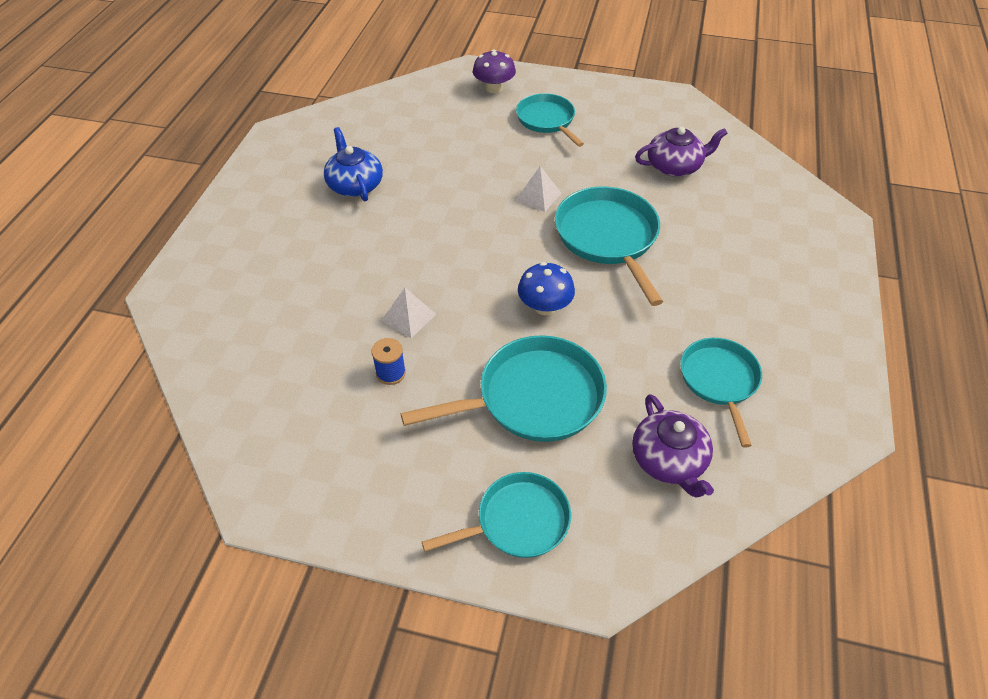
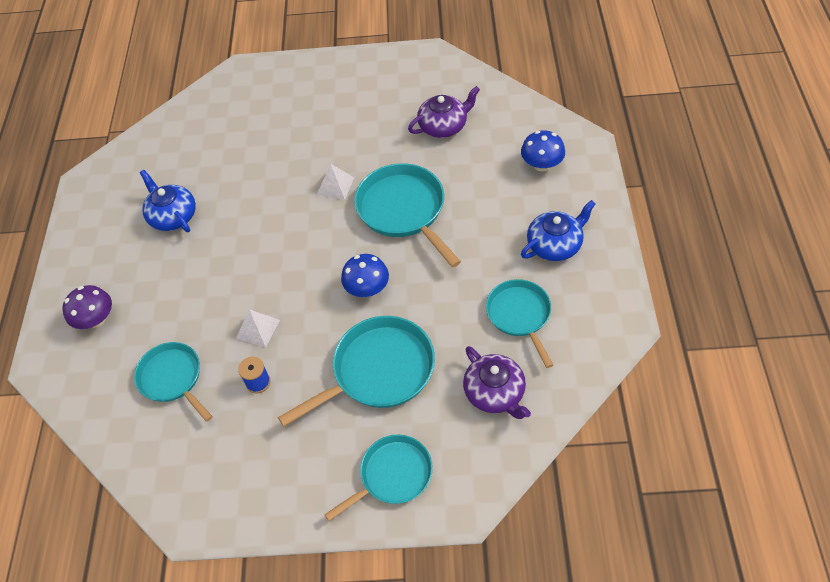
camera: 10 degrees left, 5 degrees up
(494, 88) = (267, 85): purple mushroom -> purple mushroom (96, 319)
(547, 120) = (323, 107): turquoise pan -> turquoise pan (173, 378)
(779, 315) = (555, 244): none -> blue teapot
(780, 229) = (541, 164): none -> blue mushroom

